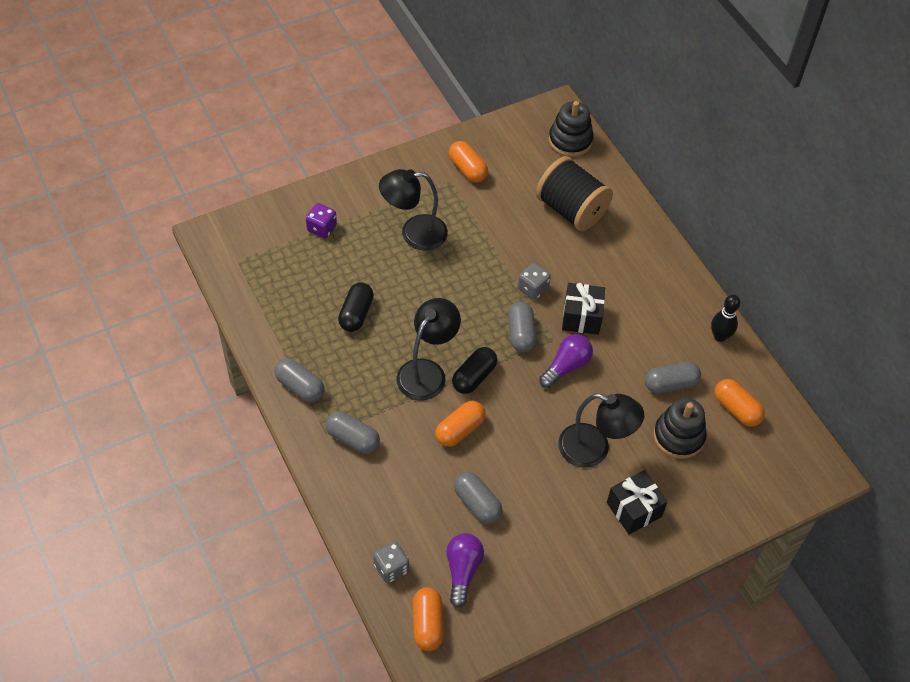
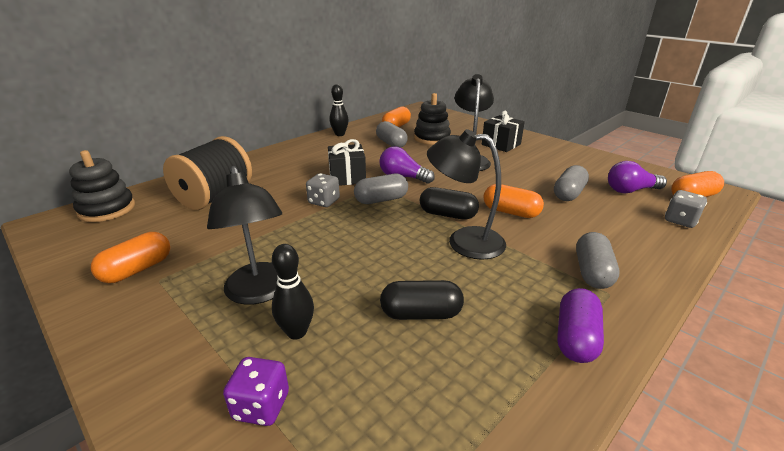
camera: 105 degrees left, 25 degrees down
(300, 387) = (575, 338): grey capsule -> purple capsule
(368, 248) = (296, 332): none -> black bowling pin

